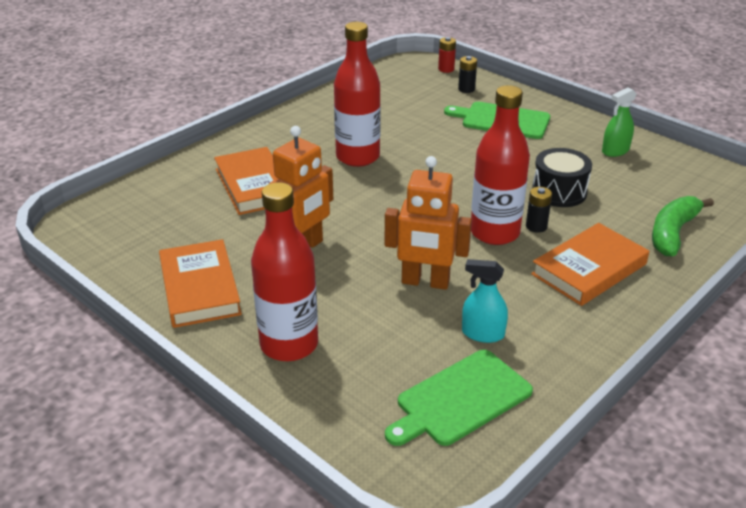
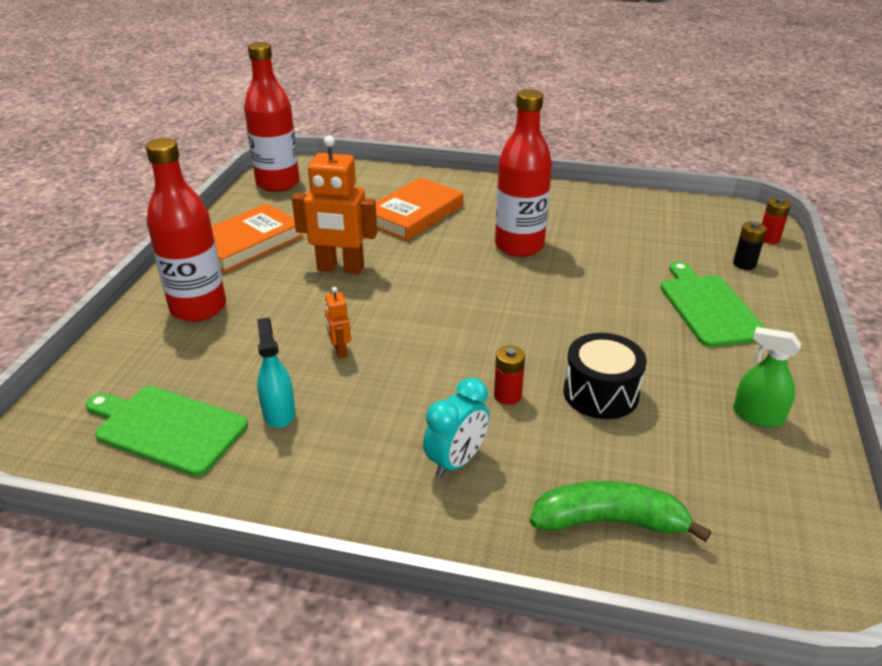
camera: 60 degrees right, 0 degrees up
(425, 282) = (340, 351): orange robot -> orange robot, size x0.47
(494, 232) = (466, 369): red bottle -> red bottle (278, 183)
(536, 226) = (507, 395): black battery -> red battery
(589, 269) = (456, 461): orange book -> turquoise clock

